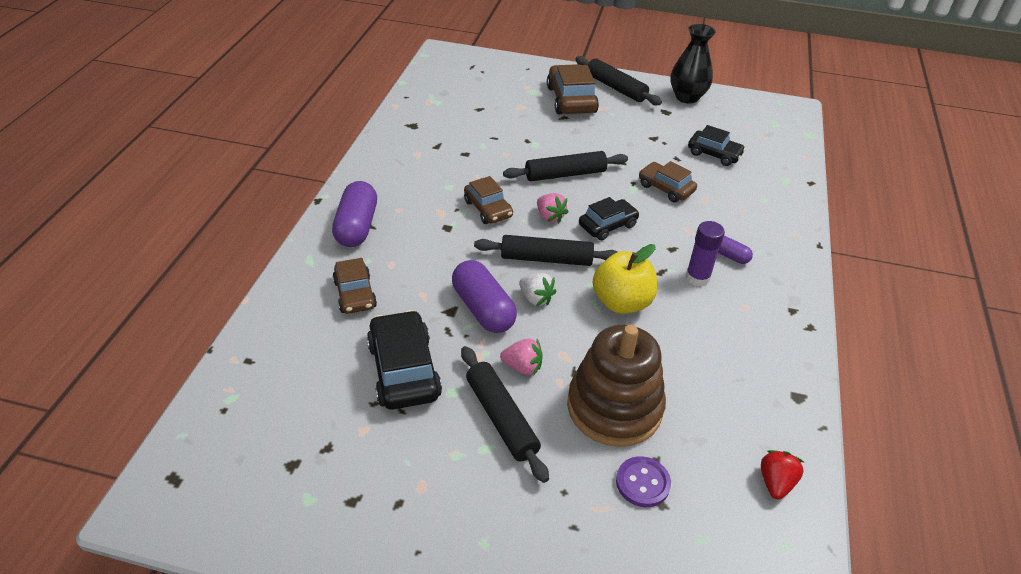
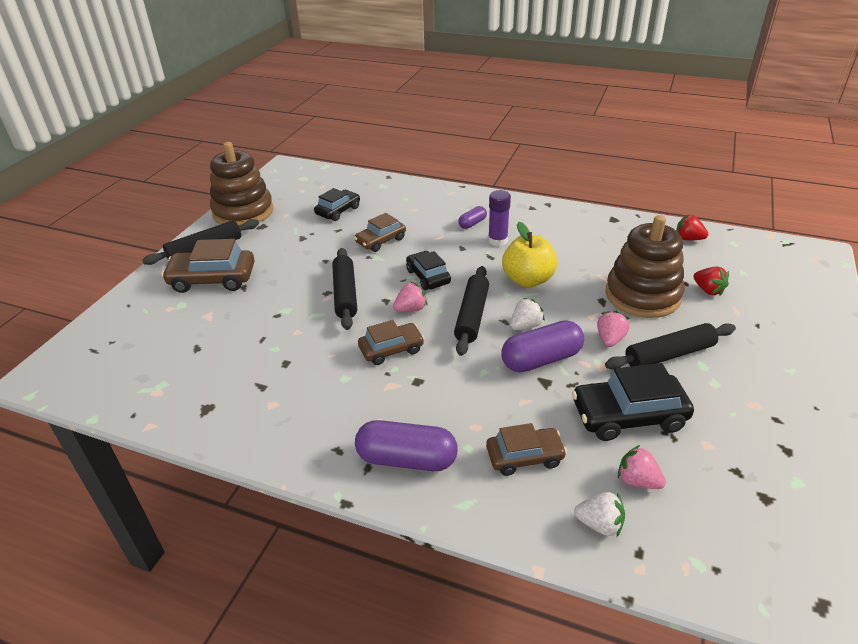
camera: 80 degrees left, 5 degrees down
(279, 337) = (599, 524): none -> white strawberry
(322, 368) = (637, 481): none -> pink strawberry
(642, 483) = (708, 290): purple button -> red strawberry
(687, 97) = (243, 212): black vase -> brown stacking toy

